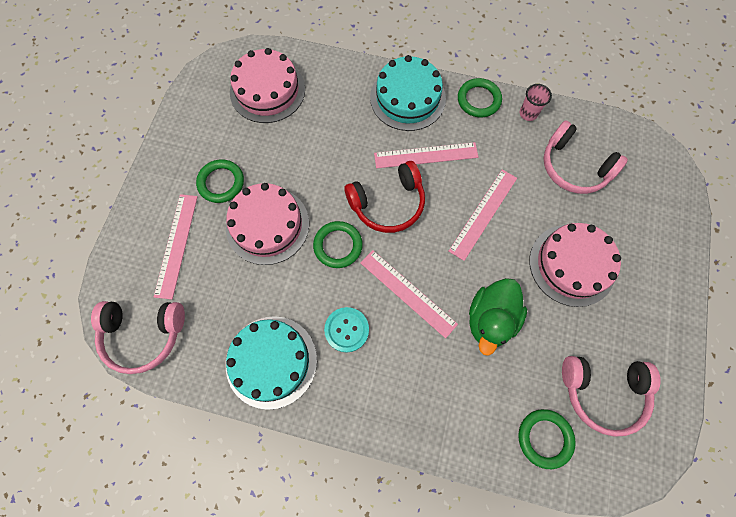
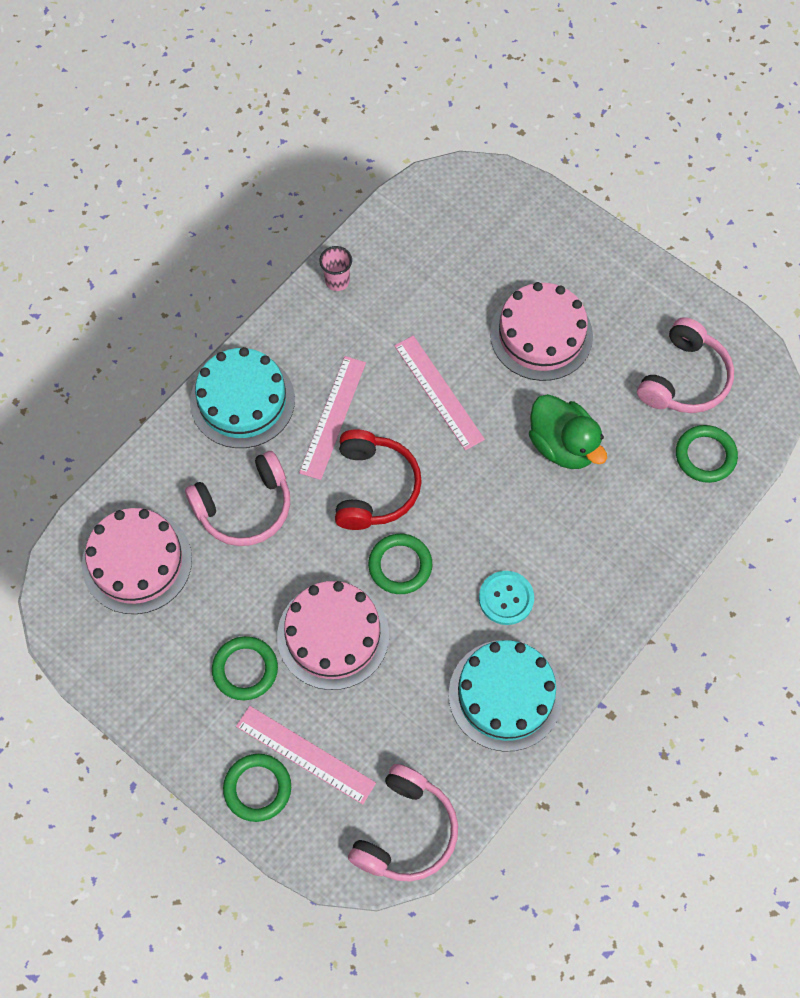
camera: 65 degrees left, 5 degrees down
(408, 293) = (494, 515): pink ruler -> none
(478, 100) = (289, 324): green ring -> green ring (257, 788)
(574, 167) = (429, 271): pink headphones -> pink headphones (244, 507)

